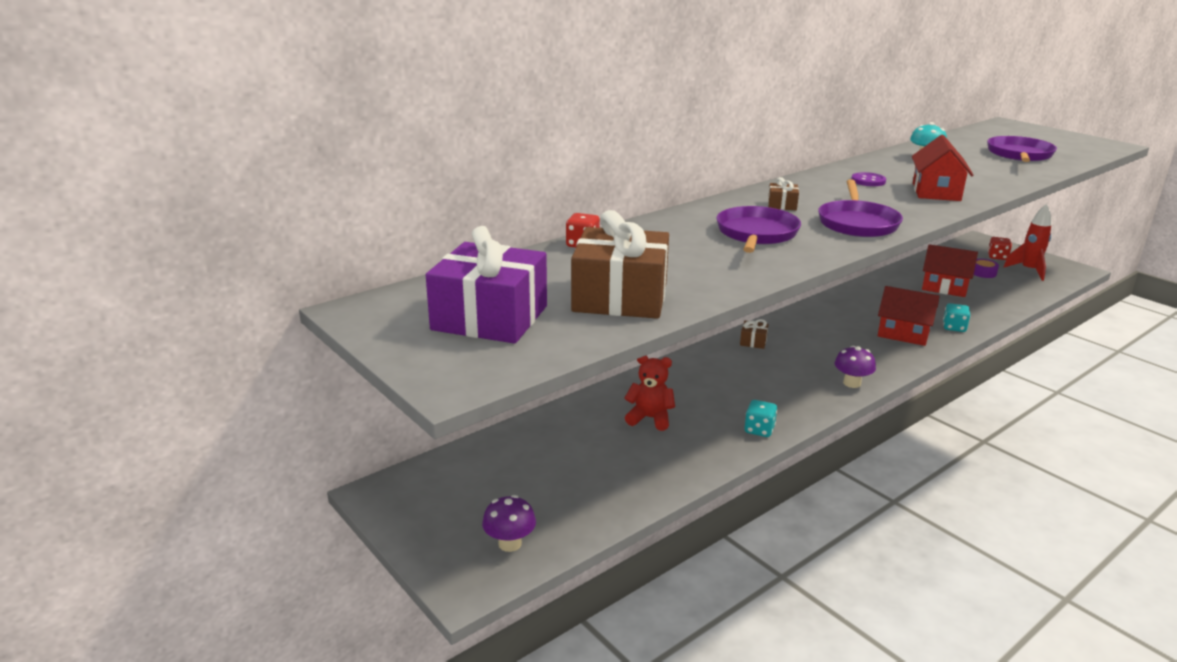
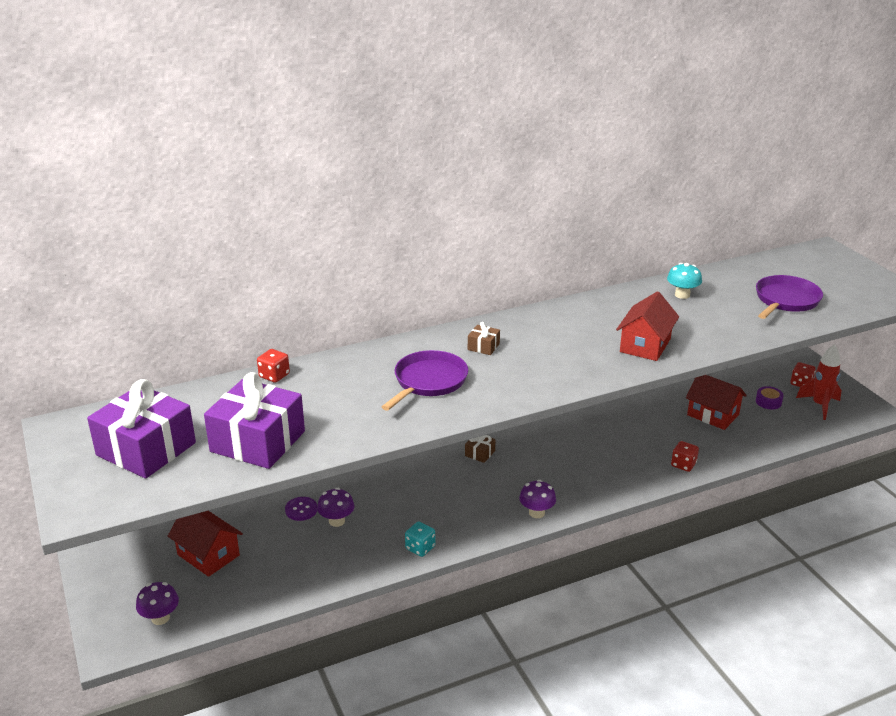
camera: 15 degrees right, 5 degrees up
(620, 297) = (258, 441): brown gift -> purple gift
(650, 418) = (336, 521): red teddy bear -> purple mushroom
(857, 223) = (530, 379): purple pan -> none
(868, 181) = (594, 322): purple button -> purple button (301, 510)
(903, 333) = (628, 464): red house -> red house (208, 555)
(954, 327) = (683, 465): turquoise dice -> red dice

